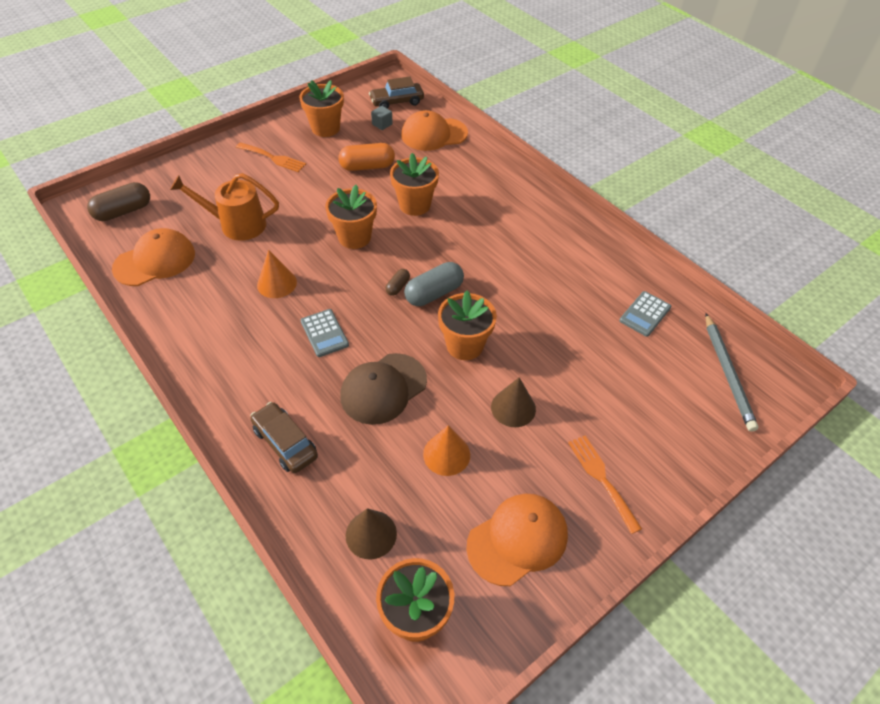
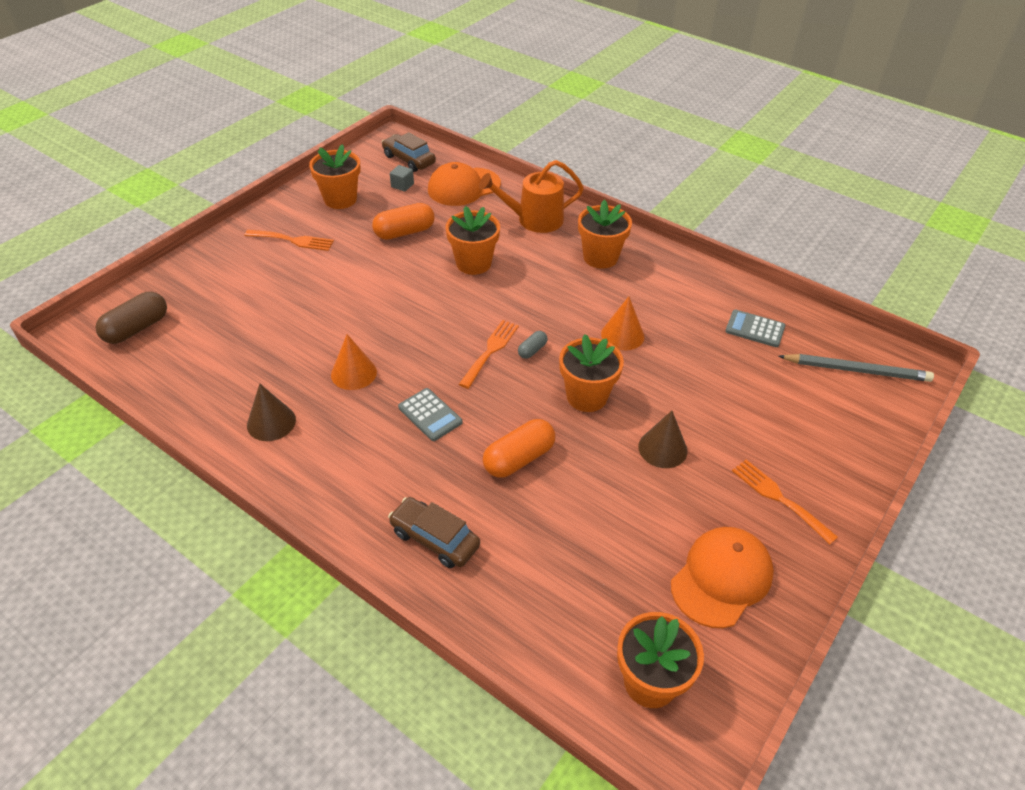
camera: 15 degrees left, 5 degrees down
(155, 261) = (199, 376): orange cap -> none
(237, 225) = (281, 319): orange watering can -> orange watering can (534, 220)
(354, 237) = (421, 308): orange flower pot -> orange flower pot (600, 257)
(371, 534) = (568, 611): brown cone -> brown cone (271, 422)
(383, 388) = (519, 459): brown cap -> orange capsule
(397, 102) = (409, 160): brown car -> brown car turned 75 degrees clockwise
(398, 287) = (490, 351): brown capsule -> orange fork
(434, 293) = (532, 350): grey capsule -> grey capsule, size x0.52
(446, 454) = (614, 510): orange cone -> orange cone (622, 335)
(645, 314) = (755, 329): grey calculator -> grey calculator turned 90 degrees clockwise
(728, 373) = (856, 370): grey pencil -> grey pencil turned 60 degrees counterclockwise

